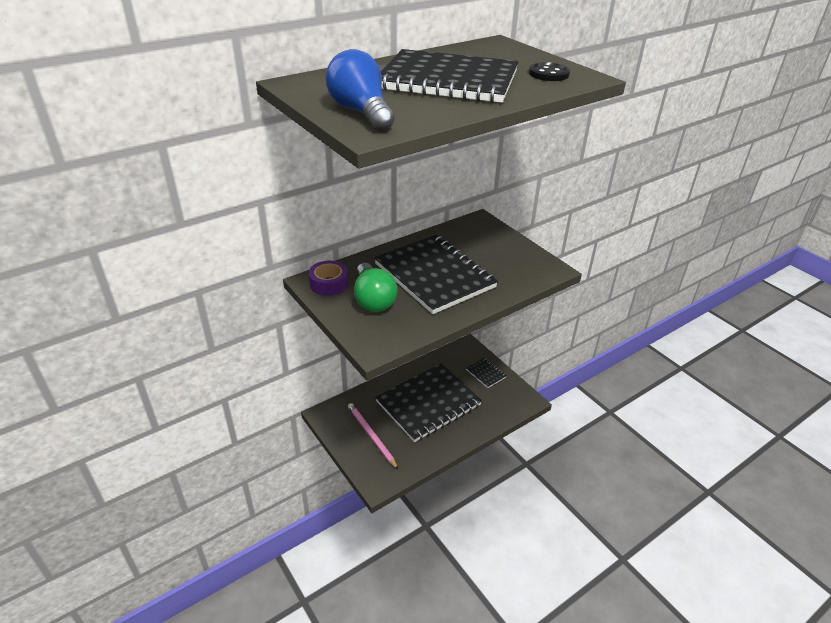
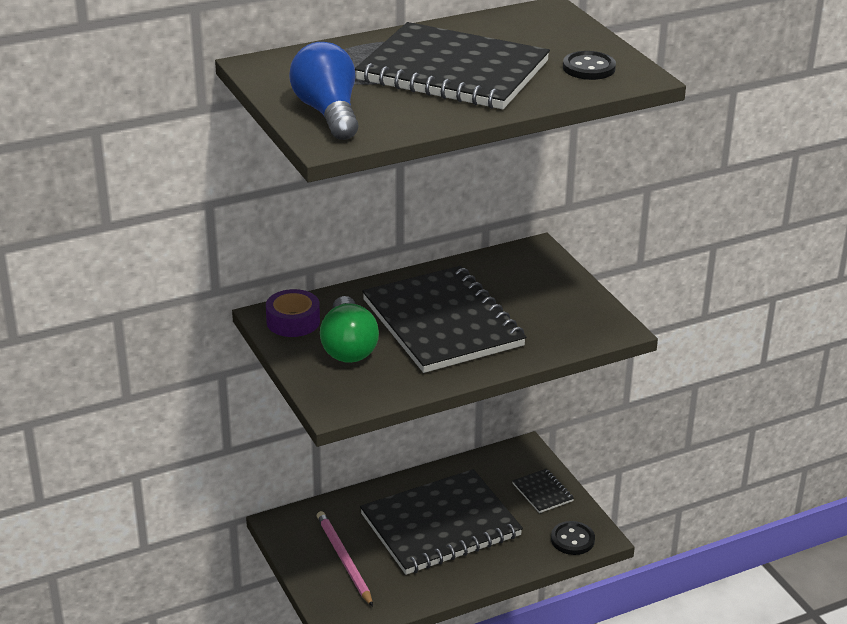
camera: 10 degrees right, 5 degrees down
(513, 404) = (572, 540): none -> black button

